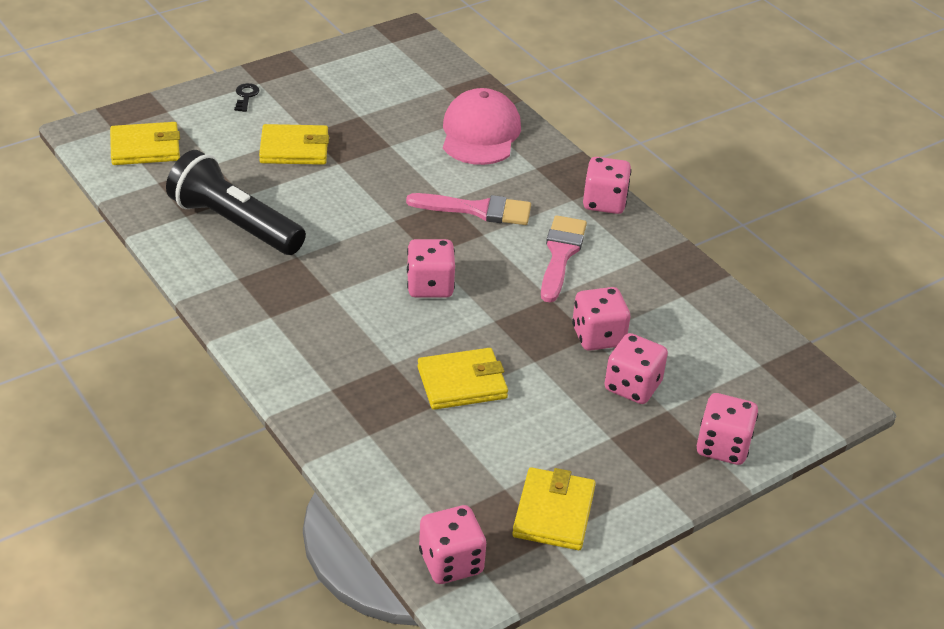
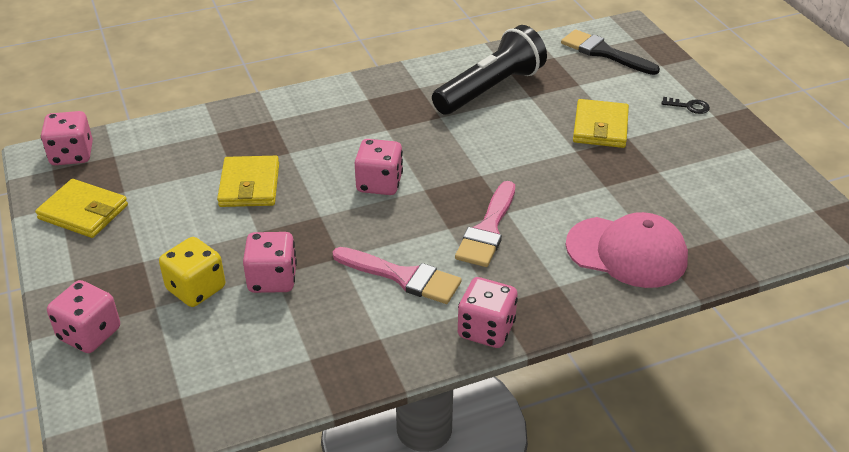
camera: 105 degrees right, 0 degrees up
(145, 148) = (604, 53): yellow wallet -> black brush
(632, 386) = (196, 289): pink dice -> yellow dice

